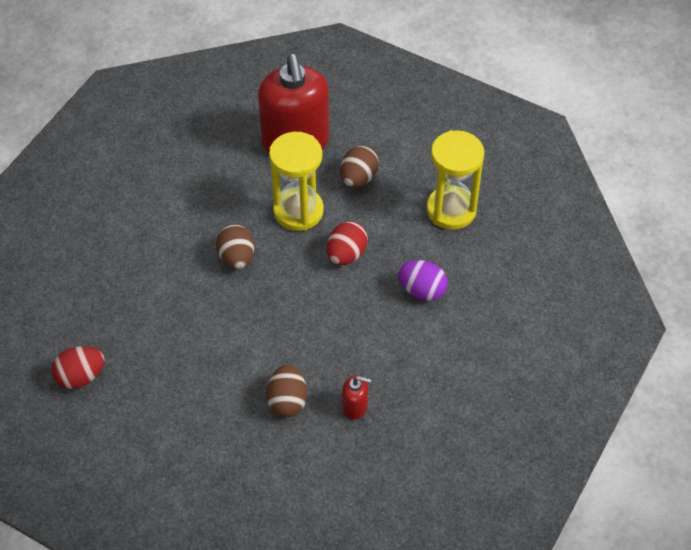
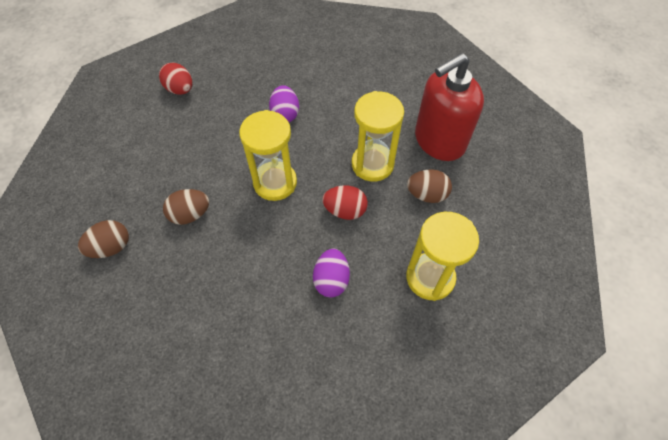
camera: 70 degrees right, 5 degrees up
(184, 272) = (285, 114): none -> purple egg
(236, 258) = (311, 140): brown egg -> brown egg (111, 247)
(281, 308) = (275, 183): none -> yellow hourglass
(355, 406) = (197, 264): red soap dispenser -> none

